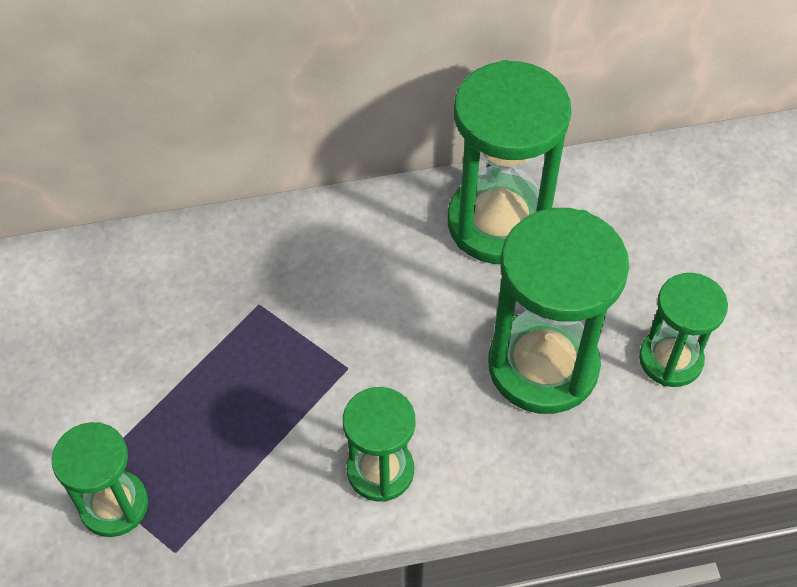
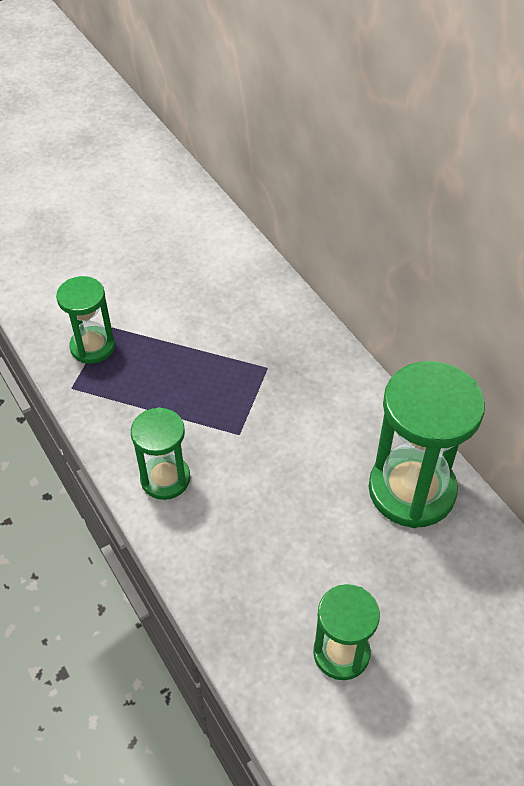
camera: 70 degrees right, 5 degrees down
(543, 366) = (294, 558): green hourglass -> none

